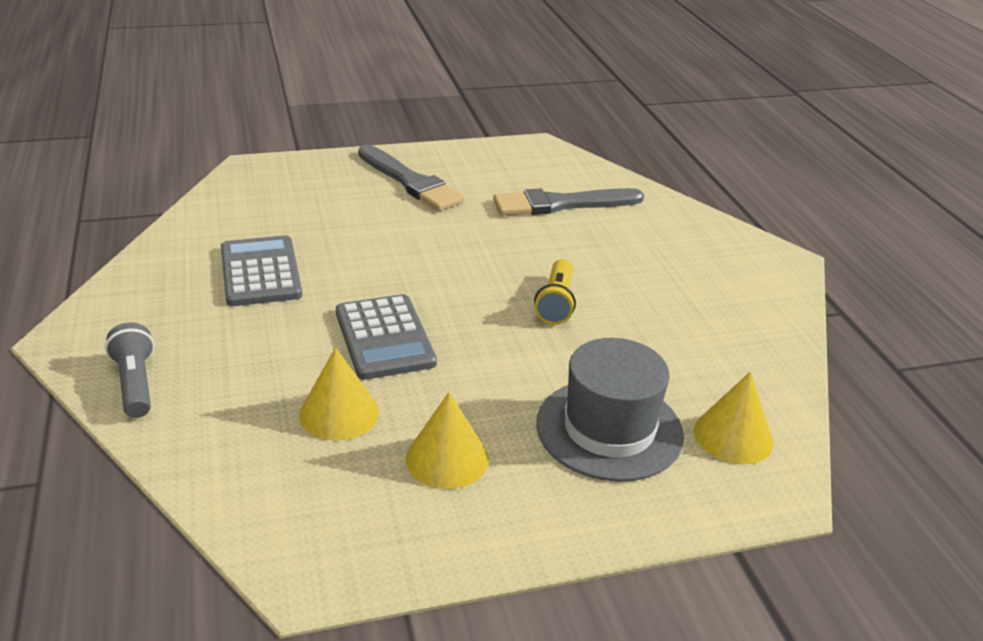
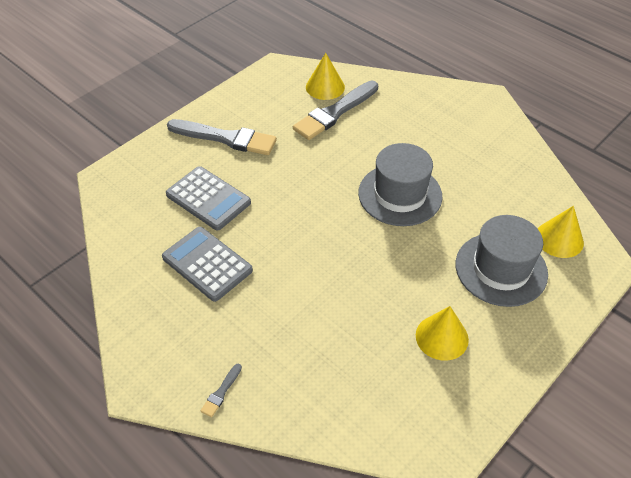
camera: 30 degrees left, 15 degrees up
(135, 383) = (221, 392): grey flashlight -> grey brush
(339, 413) = (358, 341): yellow cone -> yellow cone (325, 87)
(384, 338) = (331, 273): grey calculator -> grey calculator (208, 199)
(556, 303) = (400, 194): yellow flashlight -> grey hat

